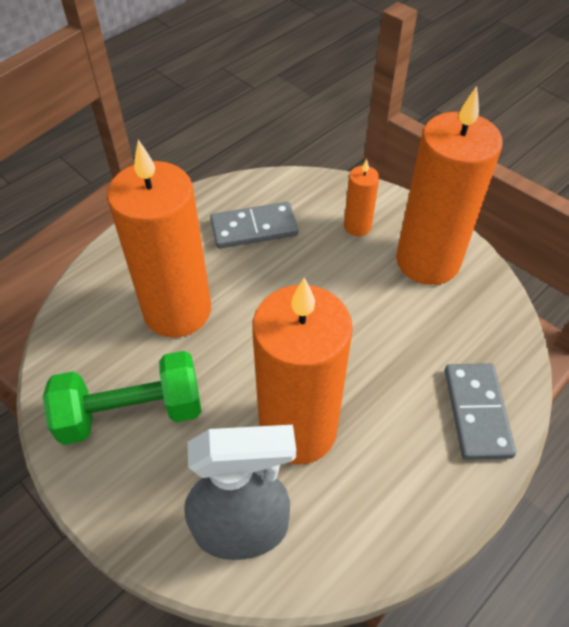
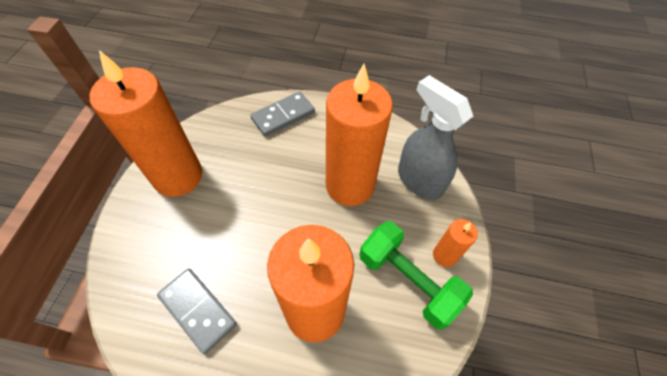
camera: 125 degrees left, 5 degrees up
(357, 226) = (160, 234): orange candle -> orange candle (444, 255)

